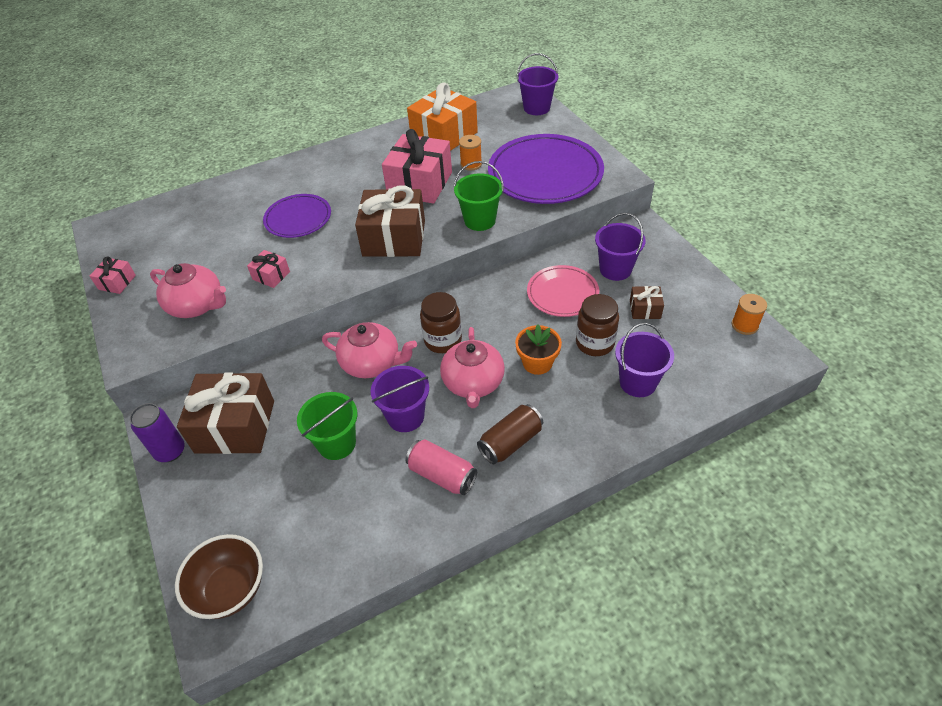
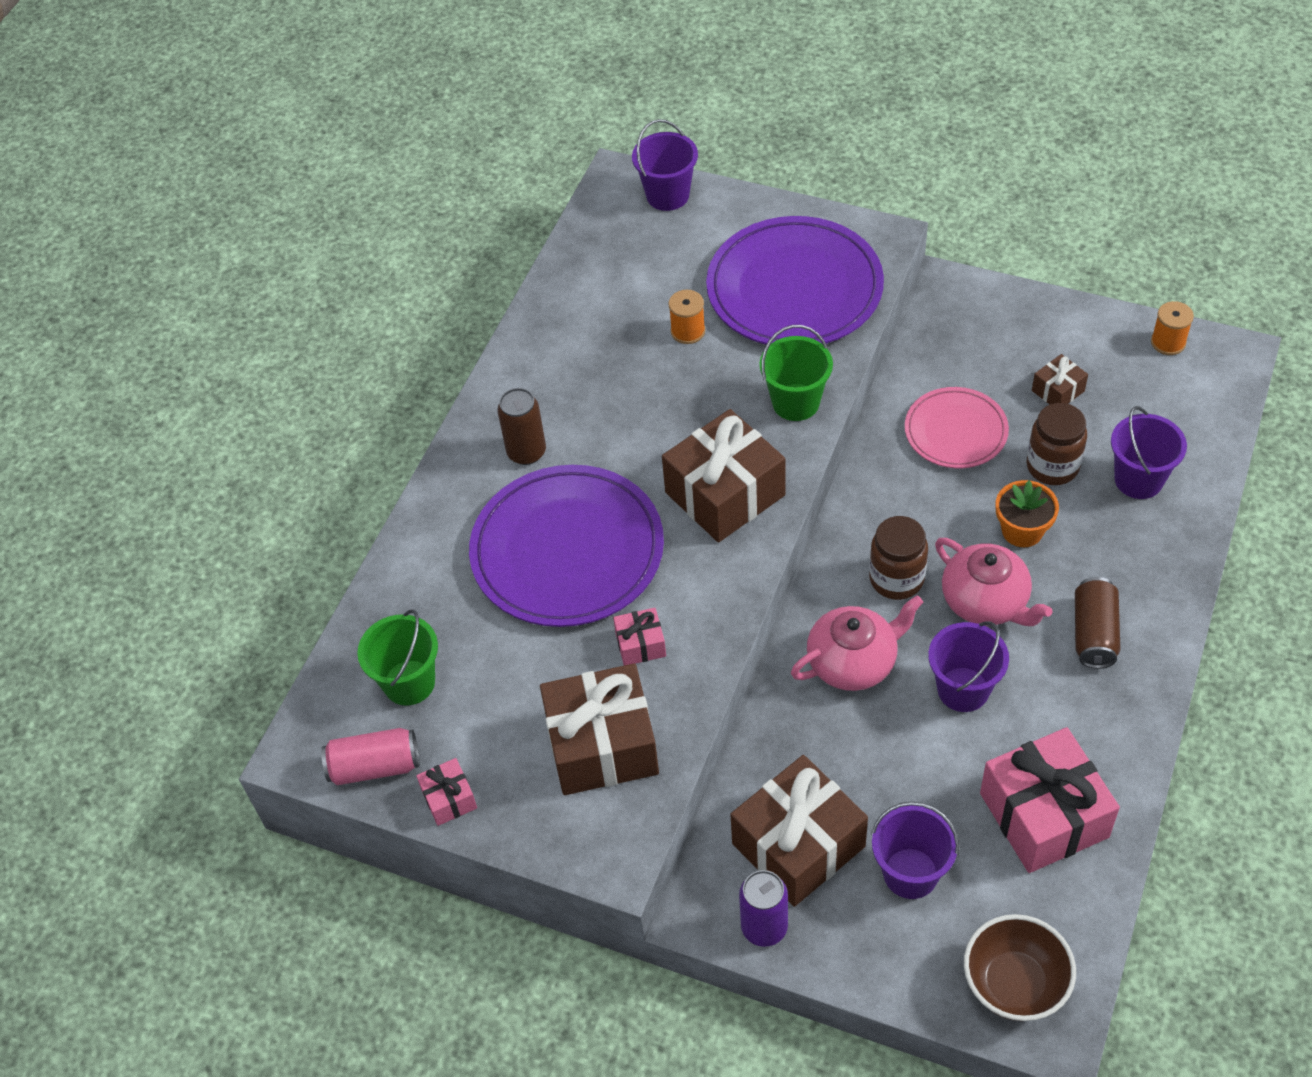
camera: 40 degrees left, 5 degrees up
(197, 305) = (602, 745): pink teapot -> brown gift
(298, 219) = (567, 551): purple plate -> purple plate, size x1.77
(337, 443) = (930, 772): green bucket -> green bucket (409, 682)
(338, 171) = (526, 452): none -> brown can
(420, 184) = (659, 400): pink gift -> pink gift (1044, 815)
(442, 475) = (1070, 717): pink can -> pink can (374, 767)
(444, 135) = (599, 310): orange gift -> none
(615, 269) = (977, 362): purple bucket -> purple bucket (910, 873)

